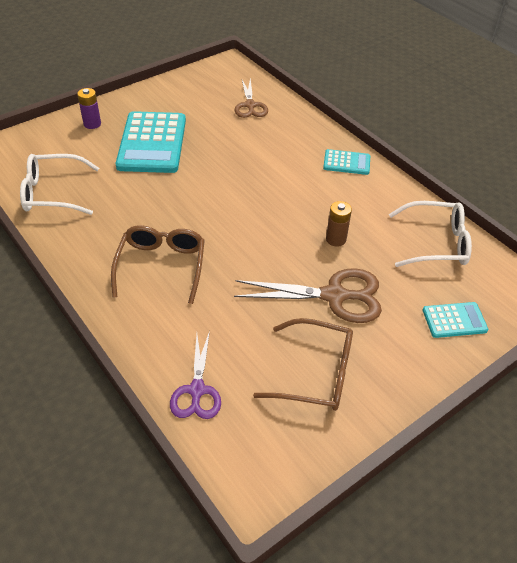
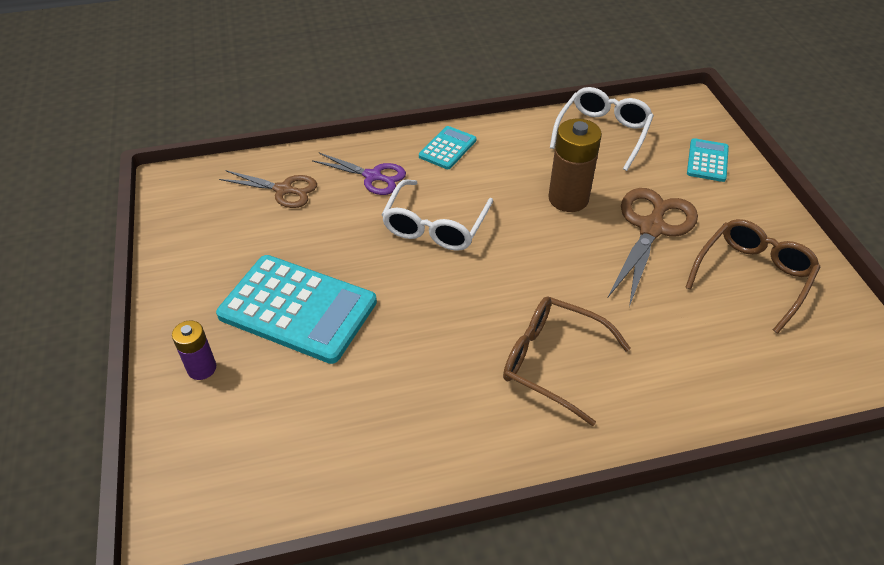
camera: 65 degrees left, 0 degrees up
(53, 193) = (343, 454): white glasses -> white glasses (435, 226)
(196, 390) = (757, 380): purple scissors -> purple scissors (373, 176)
(336, 239) = (568, 199): brown battery -> brown battery, size x1.71

